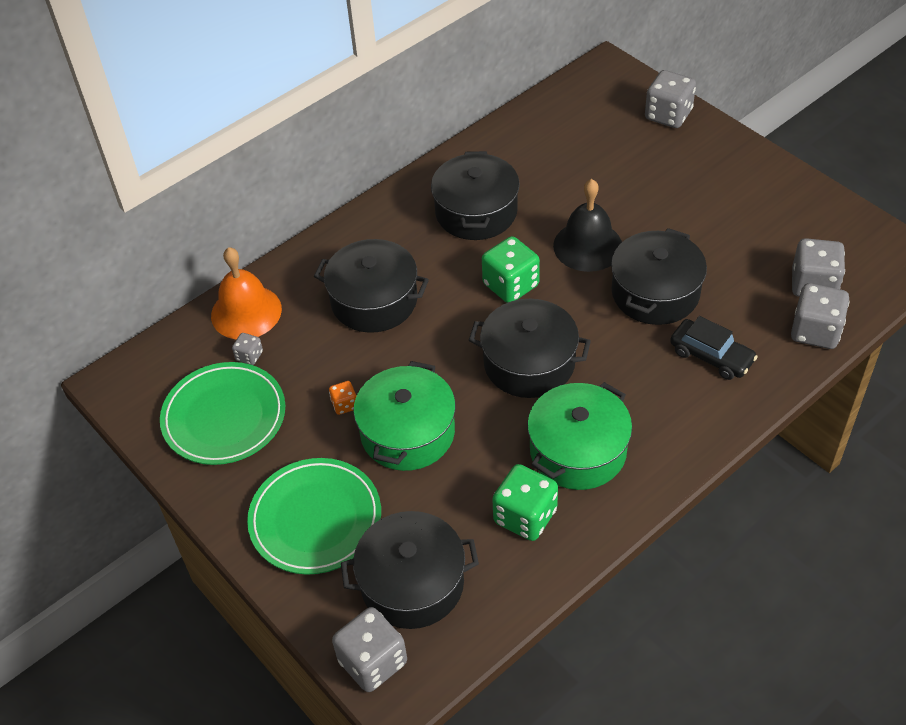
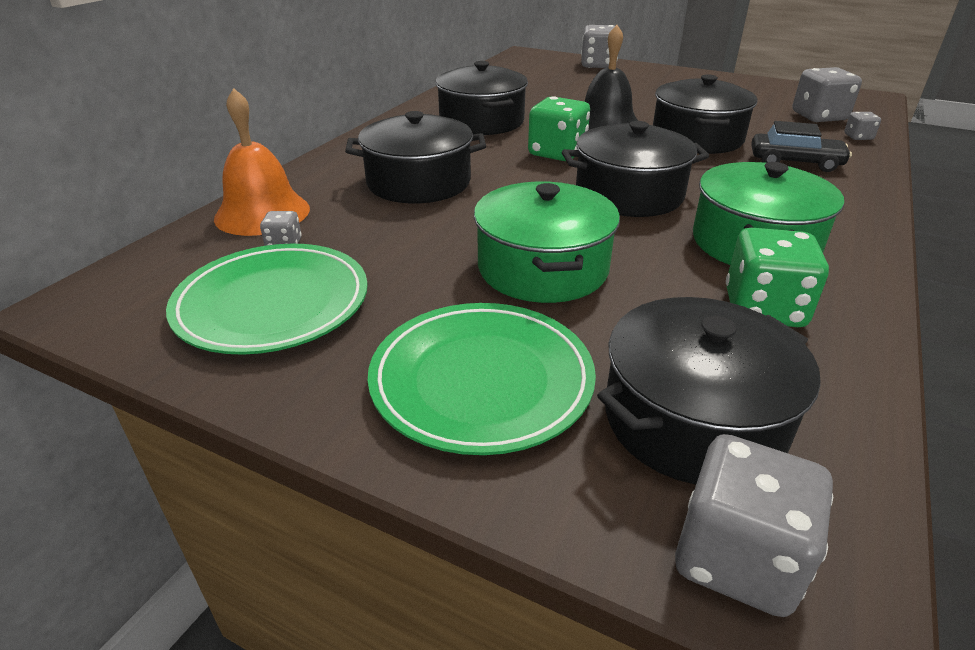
camera: 25 degrees left, 15 degrees down
(344, 405) = (441, 261): orange dice -> none
(815, 331) = (858, 137): grey dice -> grey dice, size x0.49

